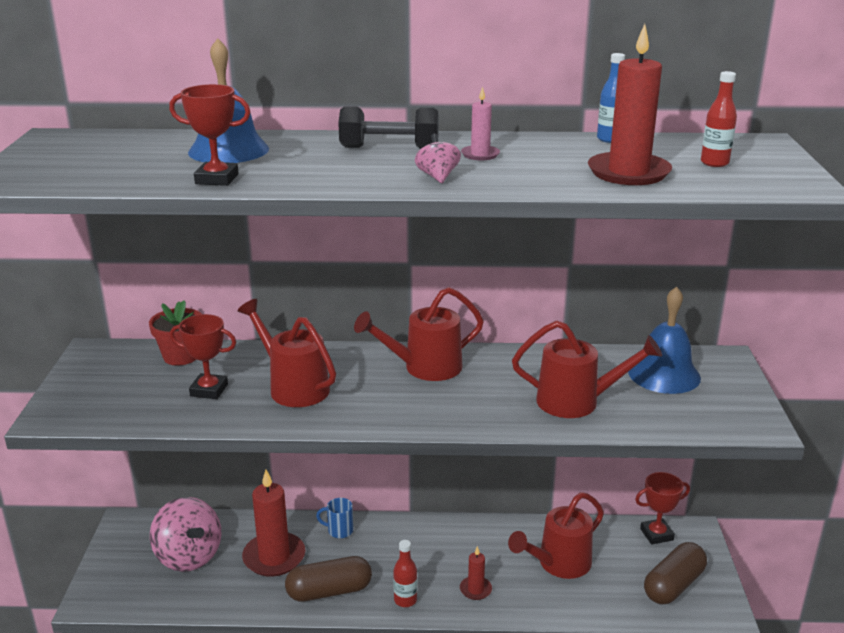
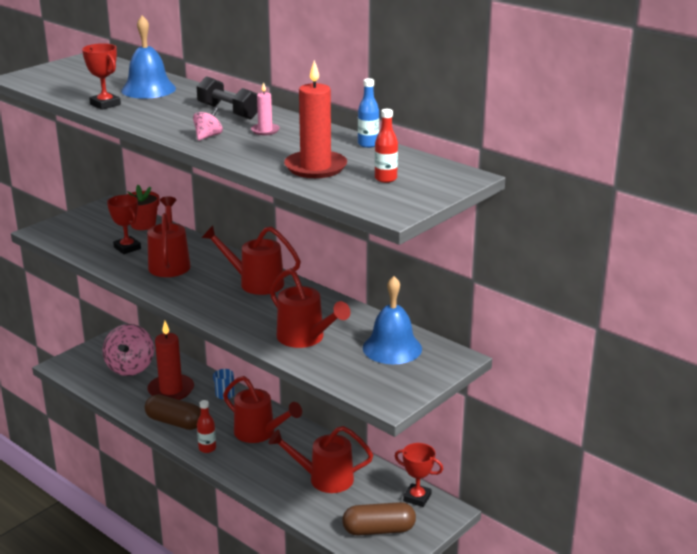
camera: 40 degrees right, 0 degrees up
(434, 552) = (259, 433): none -> red watering can
(475, 589) = (253, 465): red candle -> none

